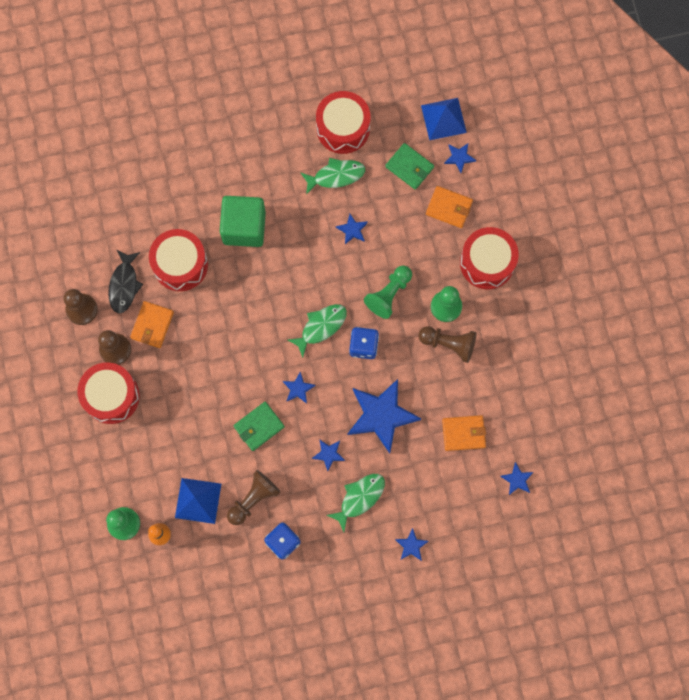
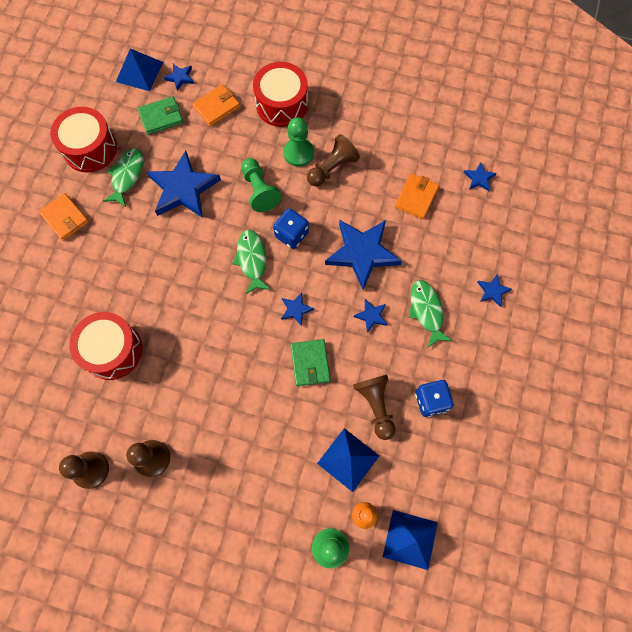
camera: 60 degrees left, 5 degrees down
(111, 396) = (195, 488): red drum -> none
(124, 285) = (95, 414): black fish -> none
(152, 325) = (152, 409): orange wallet -> orange wallet (65, 218)
(163, 582) = (410, 539): none -> blue pyramid
(244, 227) = (118, 275): green cube -> none
(352, 230) = (183, 189): blue star -> blue star, size x2.25

